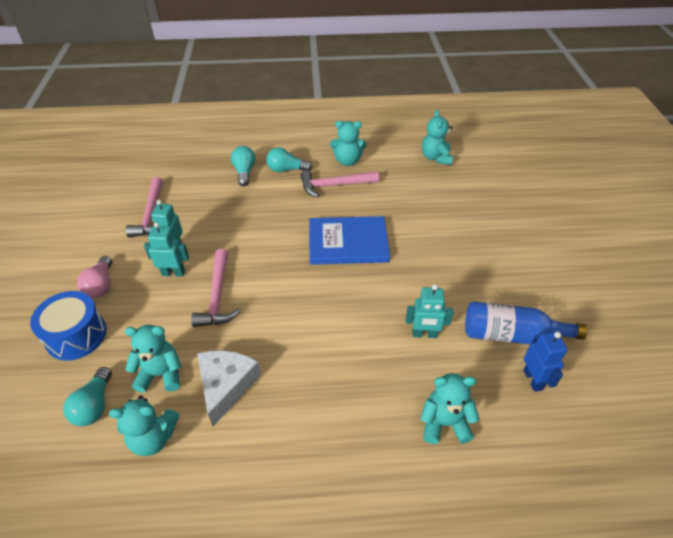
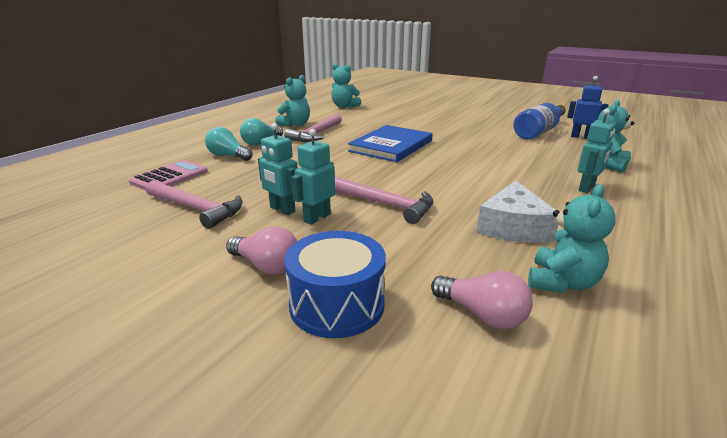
camera: 55 degrees left, 20 degrees down
(94, 405) = (482, 315): turquoise light bulb -> pink light bulb
(161, 374) = (467, 257): turquoise teddy bear -> none
(188, 172) = (170, 177): none -> pink calculator
(226, 386) = (513, 227): white cheese -> white cheese turned 120 degrees counterclockwise
(424, 334) = (517, 149): turquoise robot -> turquoise robot (587, 188)

